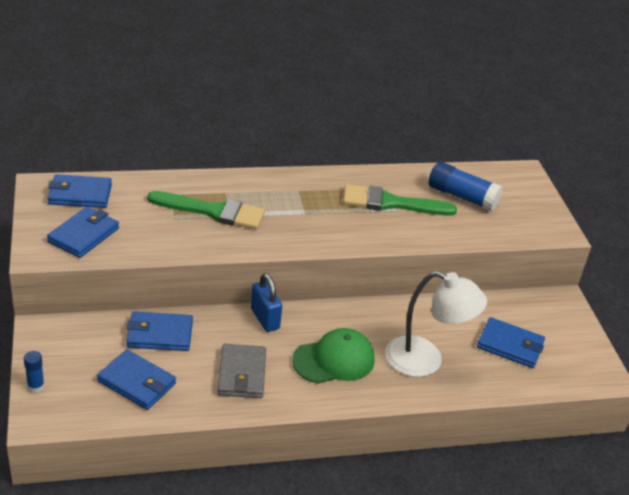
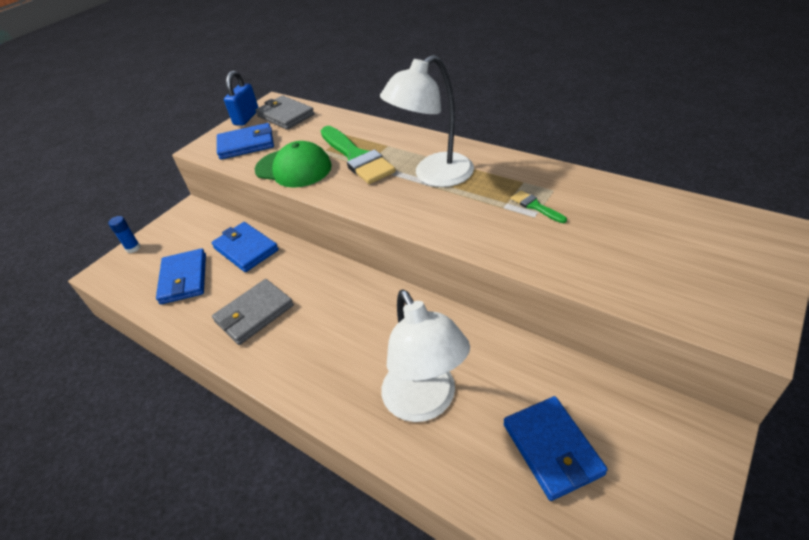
camera: 55 degrees right, 5 degrees up
(80, 194) = (285, 115): blue wallet -> grey wallet
(265, 319) = (333, 275): blue padlock -> blue padlock (246, 118)
(296, 205) = (434, 176): none -> white lamp
(334, 360) = (339, 346): green cap -> green cap (293, 168)
(390, 203) = (535, 206): green brush -> green brush, size x0.44
(461, 196) = (638, 230): blue glue stick -> none

